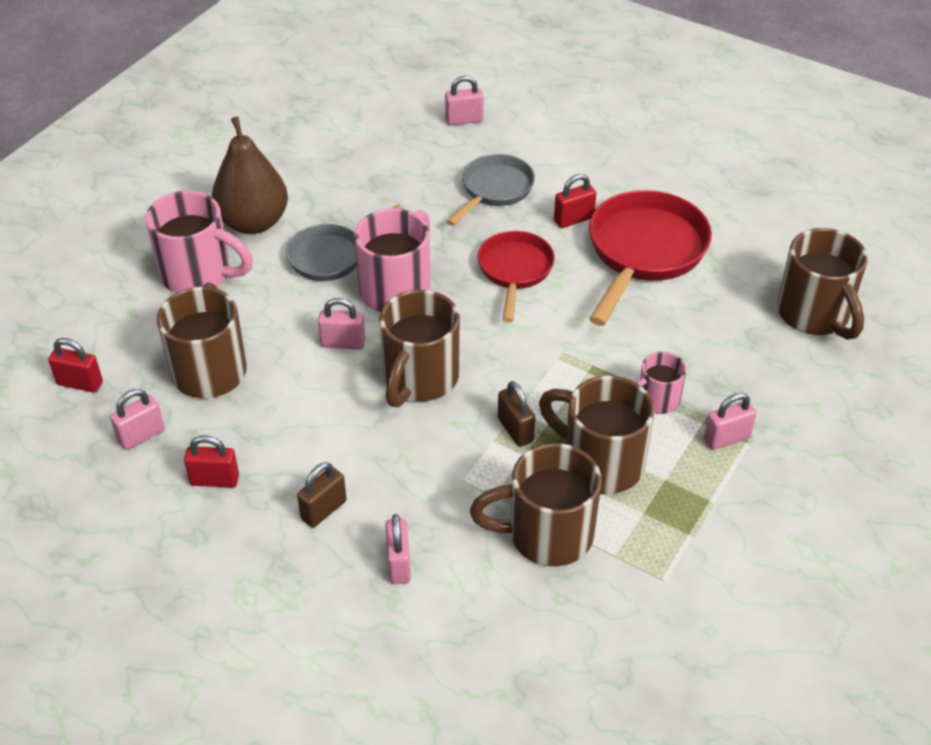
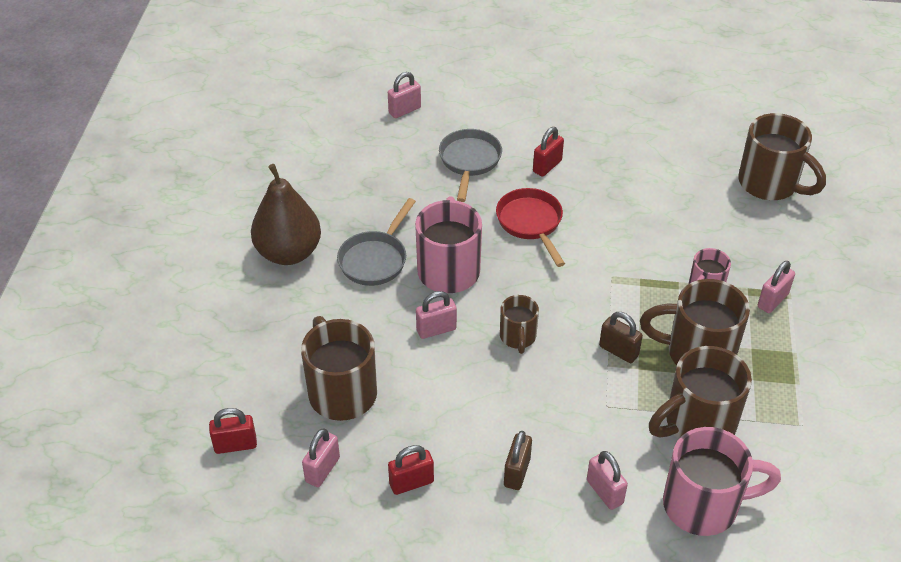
camera: 25 degrees left, 0 degrees up
(199, 275) = (273, 314): pink mug -> pink mug (703, 505)
(419, 379) = (518, 337): brown mug -> brown mug, size x0.56
(643, 253) = (617, 176): red pan -> none

